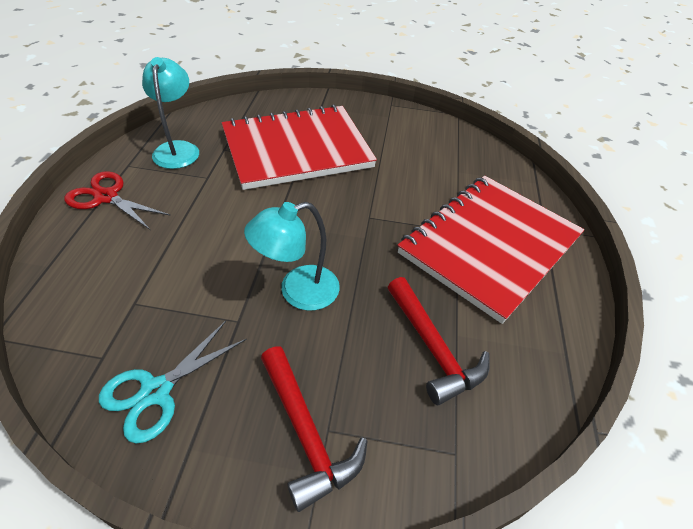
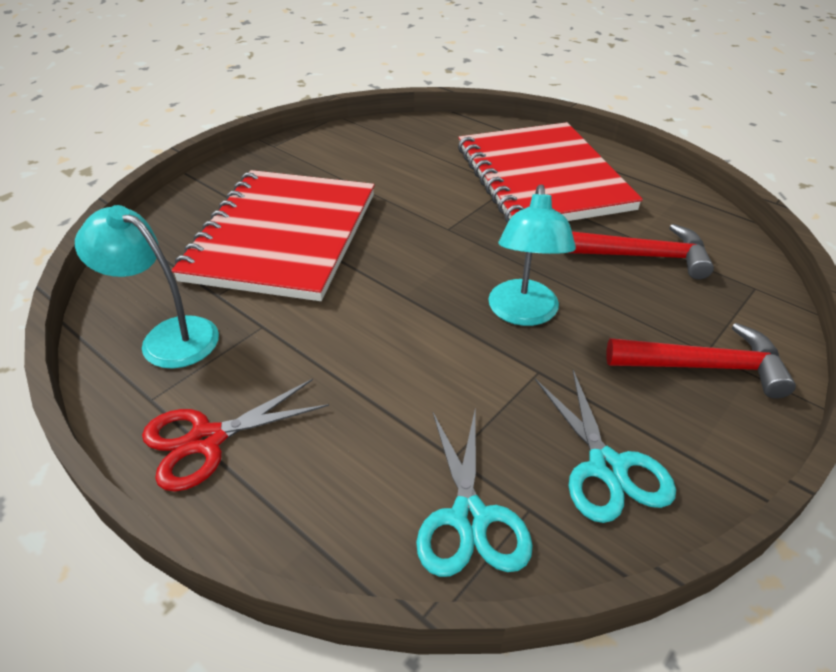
camera: 55 degrees left, 5 degrees down
(84, 329) = (469, 518): none -> turquoise scissors

